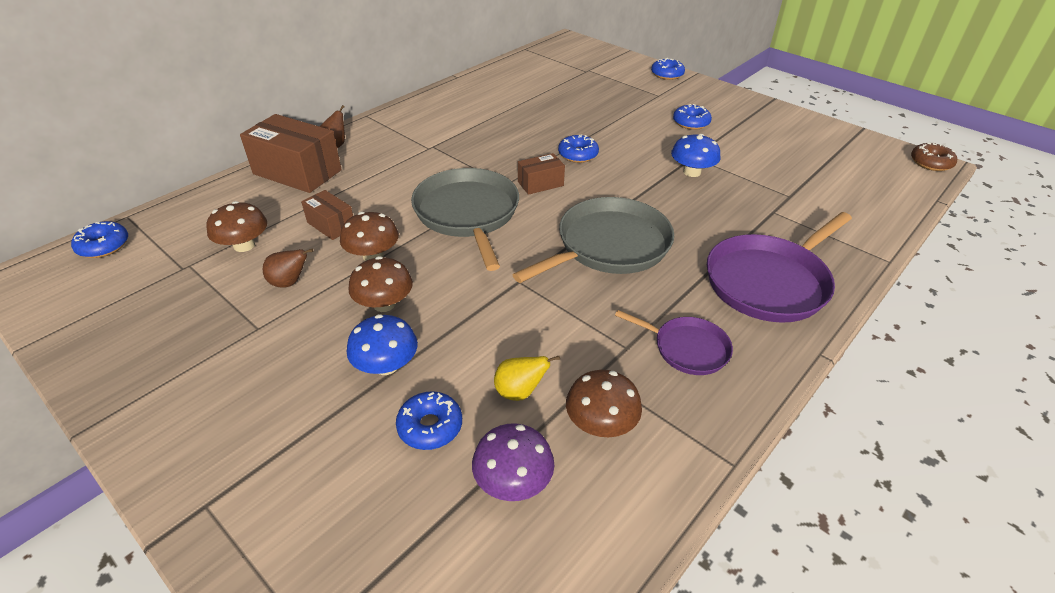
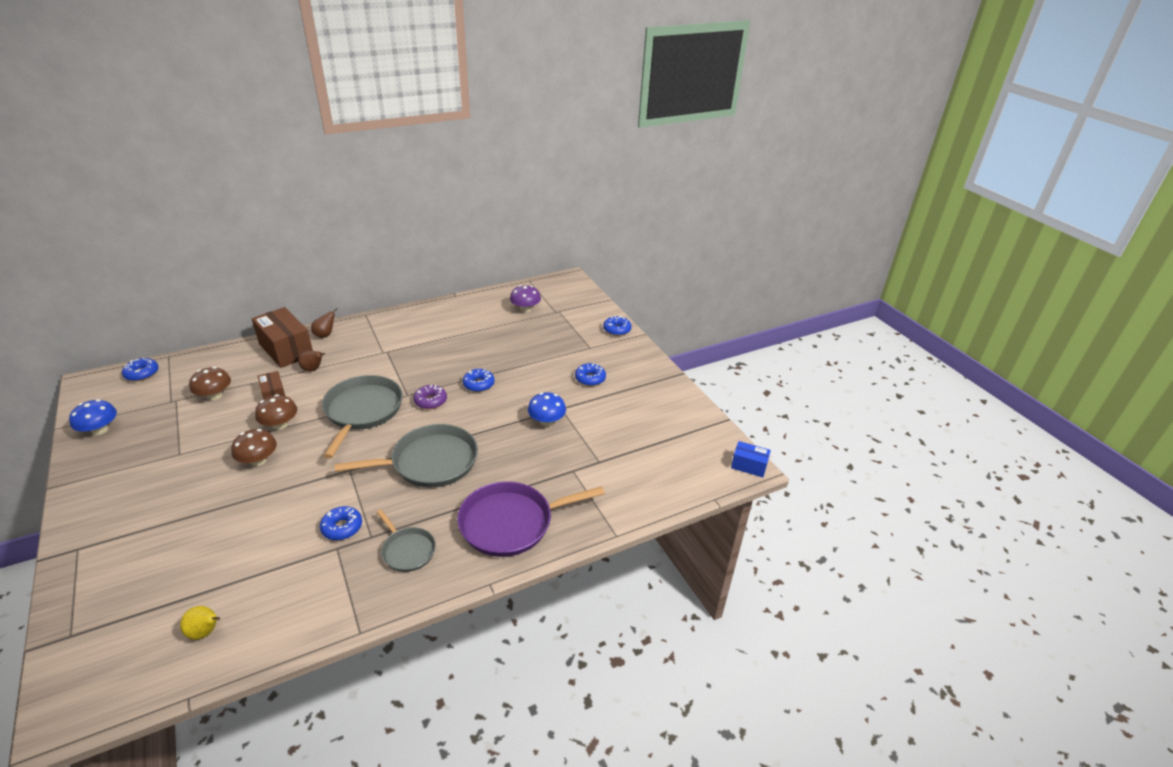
camera: 20 degrees right, 5 degrees down
(289, 282) = (219, 429): brown pear -> brown pear (313, 369)
(386, 365) = (226, 500): blue mushroom -> blue mushroom (100, 430)
(430, 426) = (217, 546): blue donut -> blue donut (342, 527)
(513, 481) = (231, 594): purple mushroom -> purple mushroom (525, 309)
(519, 392) = (283, 543): yellow pear -> yellow pear (205, 632)
(540, 184) = (430, 401): brown box -> purple donut
(601, 423) = (309, 579): brown mushroom -> none
(687, 348) = (407, 550): purple pan -> grey pan
(930, 163) = (748, 466): brown donut -> blue box

